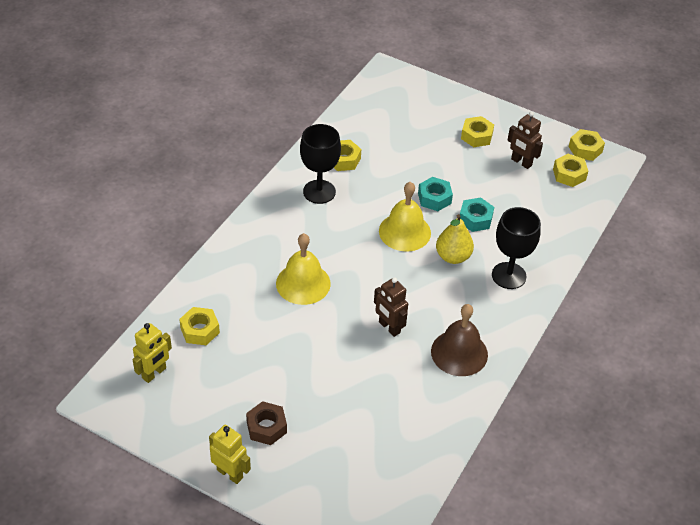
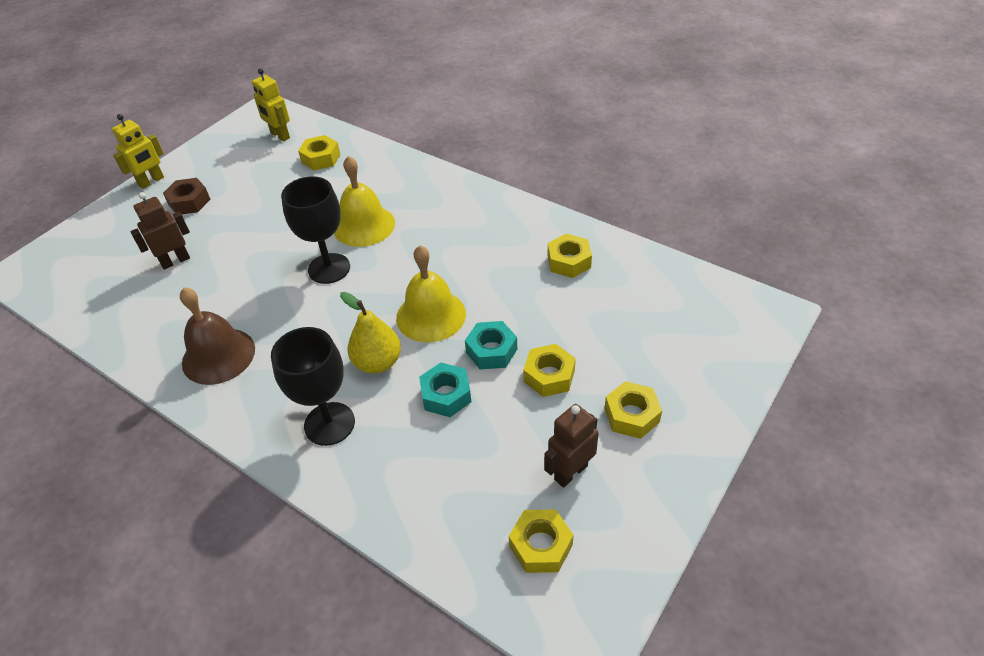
camera: 100 degrees right, 0 degrees up
(319, 192) = (509, 239): black goblet -> black goblet (329, 268)
(389, 327) = (279, 293): brown robot -> brown robot (175, 261)
(585, 149) = (611, 588): yellow nut -> yellow nut (549, 376)

